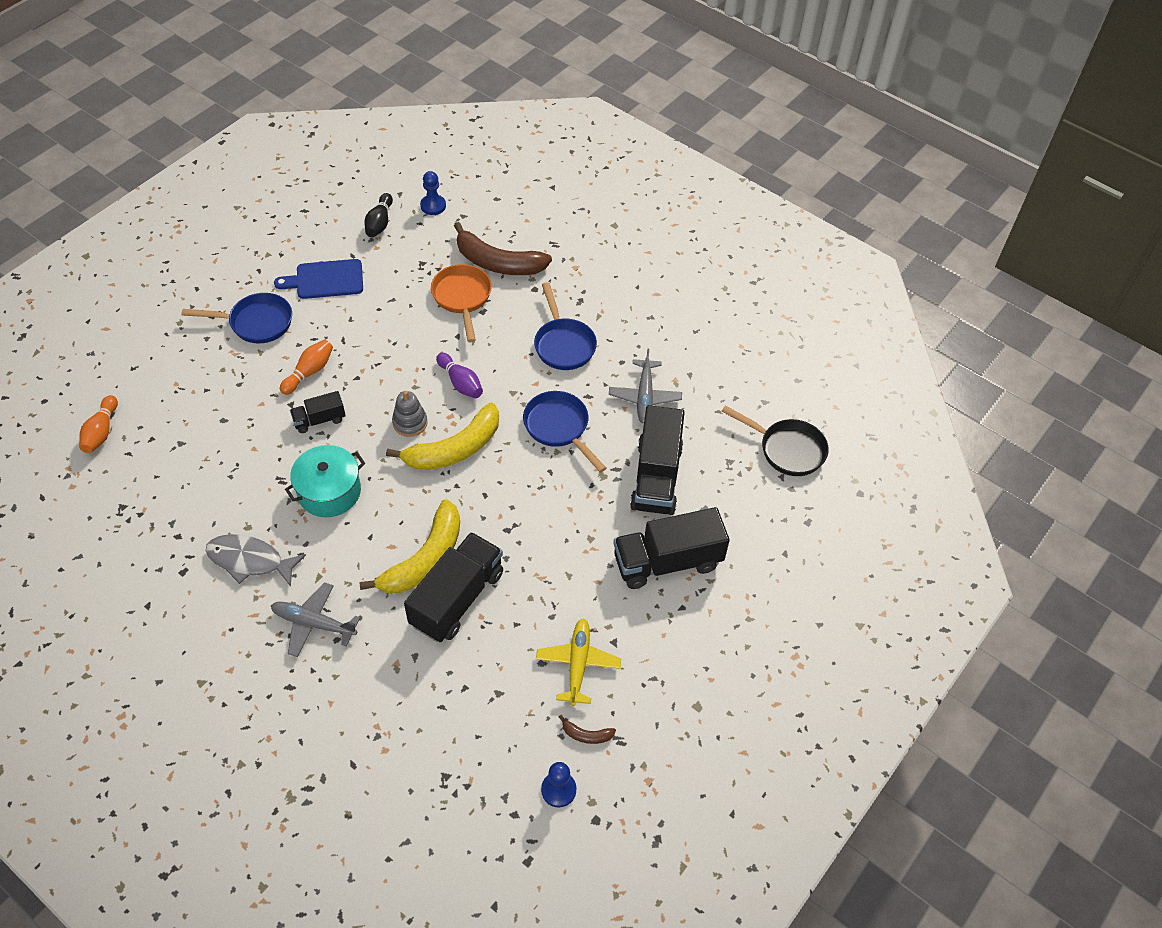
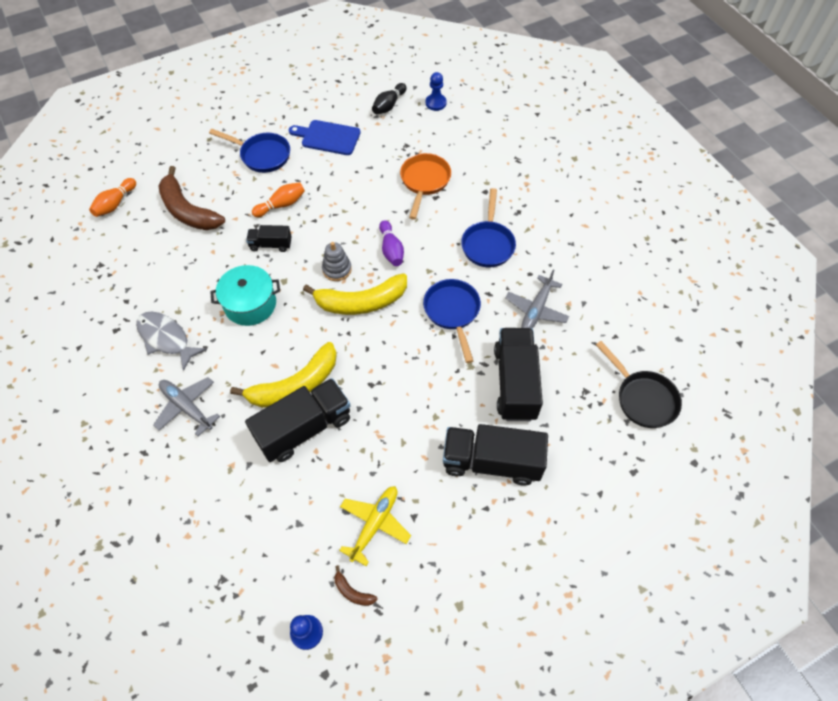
camera: 25 degrees right, 5 degrees up
(498, 263) = (466, 162): brown banana -> brown banana (188, 211)
(656, 477) = (515, 383): black truck -> black truck turned 150 degrees clockwise

